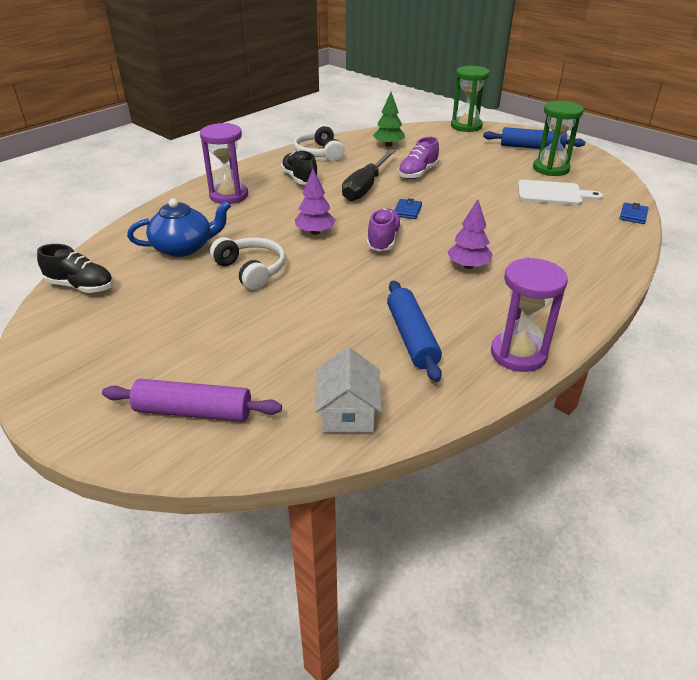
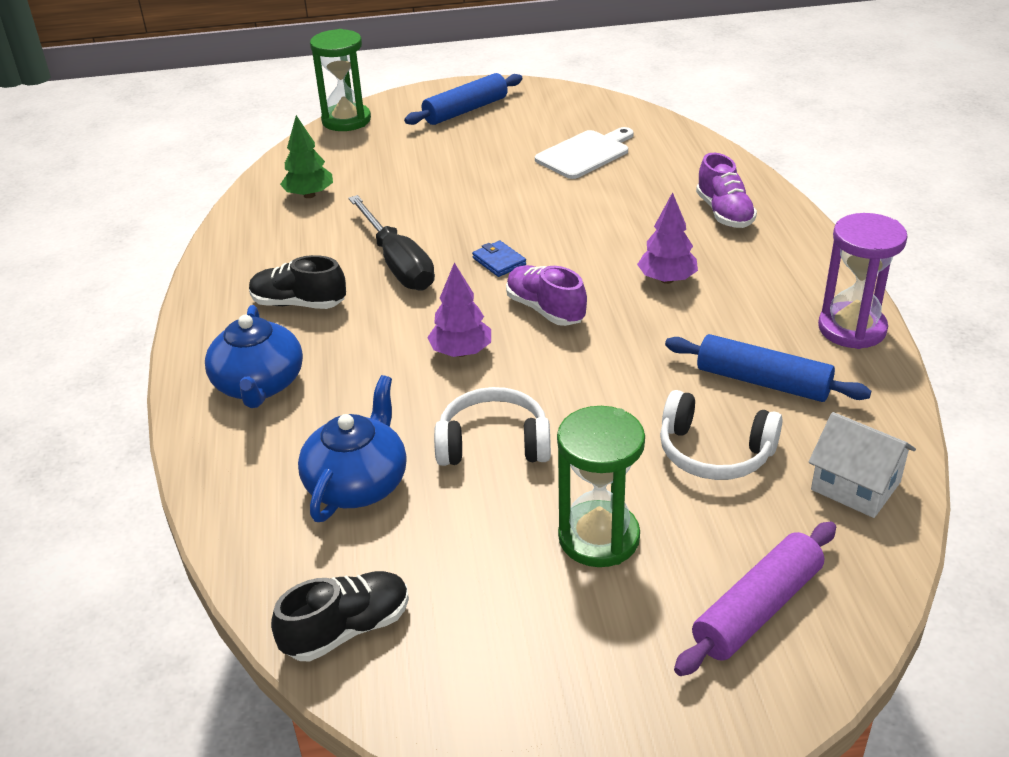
camera: 50 degrees left, 0 degrees up
(229, 196) = (259, 385): purple hourglass -> blue teapot
(319, 153) = (246, 256): white headphones -> white headphones (714, 452)
(418, 173) = (417, 211): purple shoe -> purple shoe (724, 213)
(550, 169) = (530, 126): green hourglass -> green hourglass (599, 537)
(633, 215) = (685, 136): blue wallet -> none

